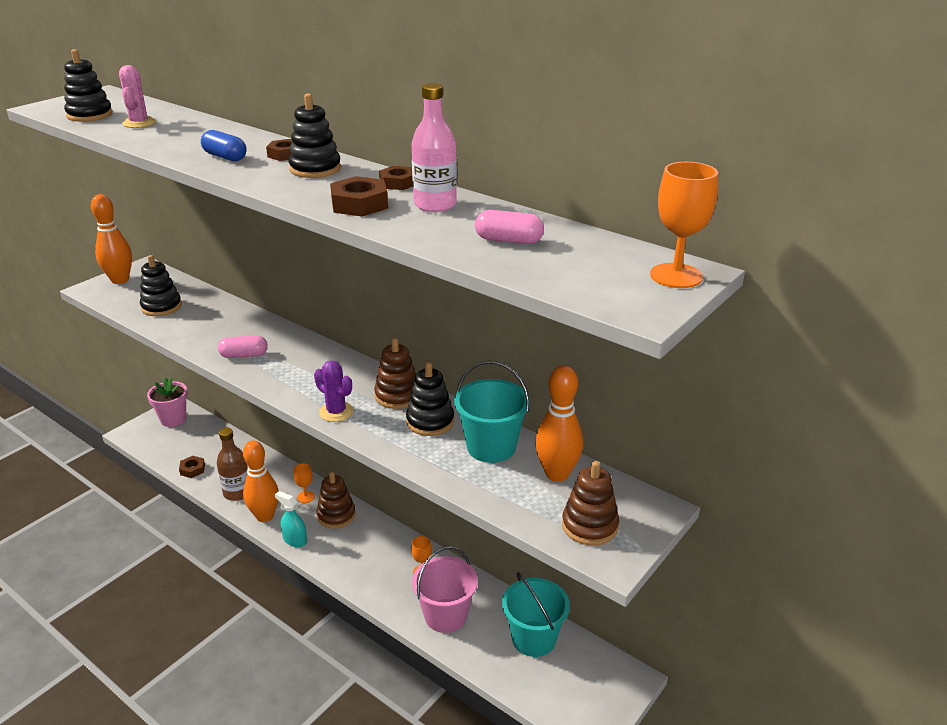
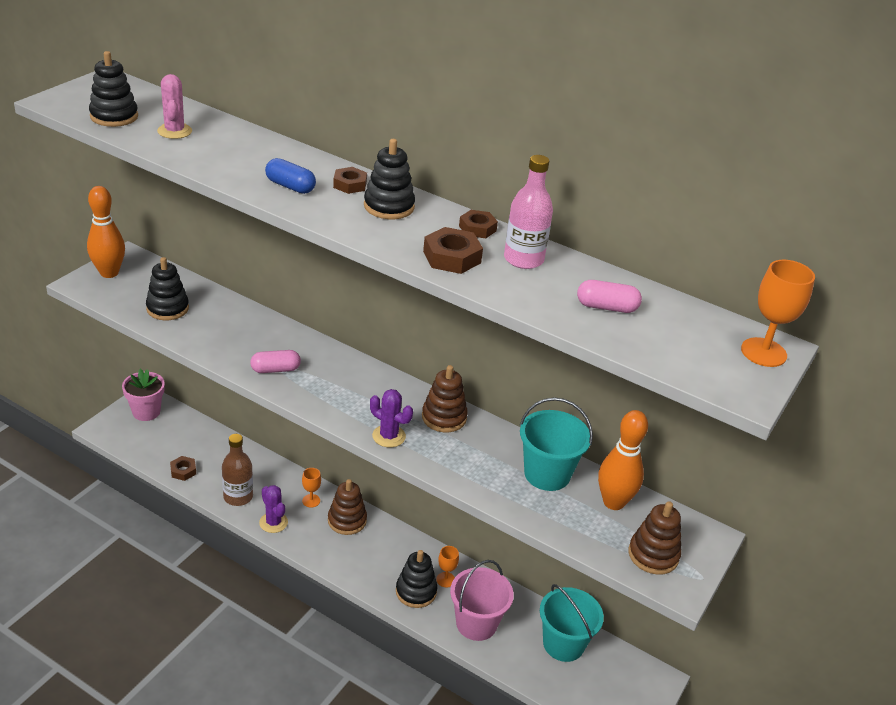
camera: 10 degrees left, 5 degrees up
(265, 516) = (273, 522): orange bowling pin -> purple cactus
(295, 540) = (310, 548): turquoise spray bottle -> none
(430, 421) = (483, 446): black stacking toy -> black stacking toy (416, 591)

